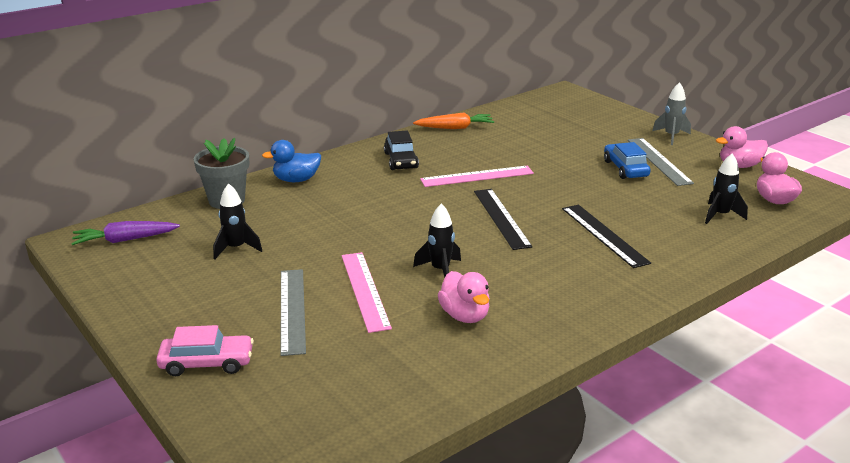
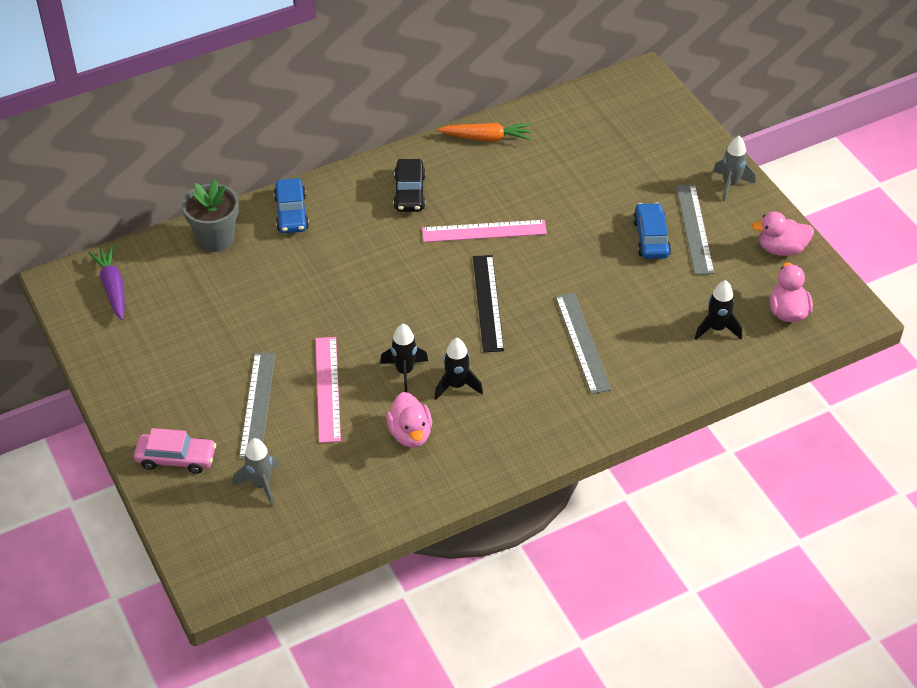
camera: 10 degrees right, 20 degrees up
(125, 240) = (113, 288): purple carrot -> purple carrot turned 75 degrees clockwise
(236, 248) = (217, 314): black rocket -> black rocket (456, 385)
(296, 180) = (291, 213): blue duck -> blue car
(311, 376) = (261, 485): none -> grey rocket
(604, 235) = (582, 342): black ruler -> grey ruler

